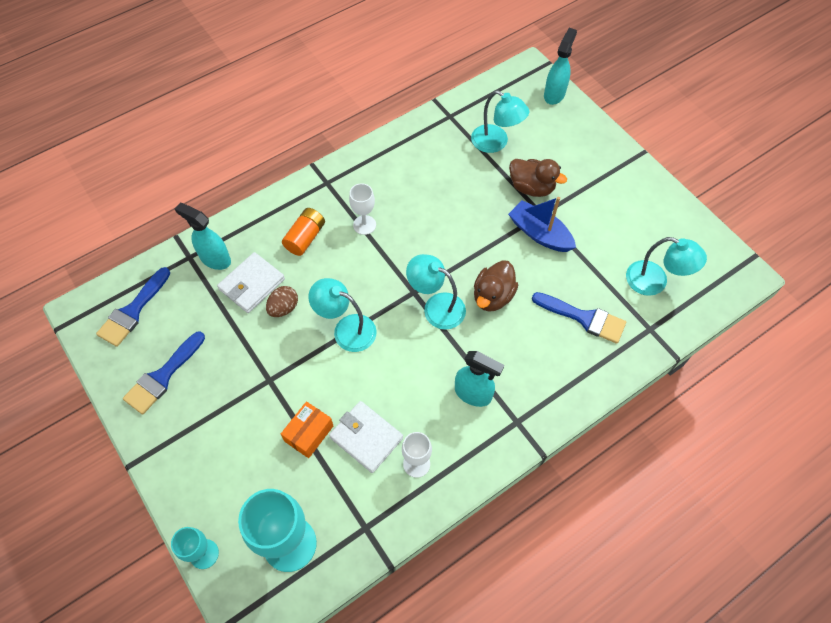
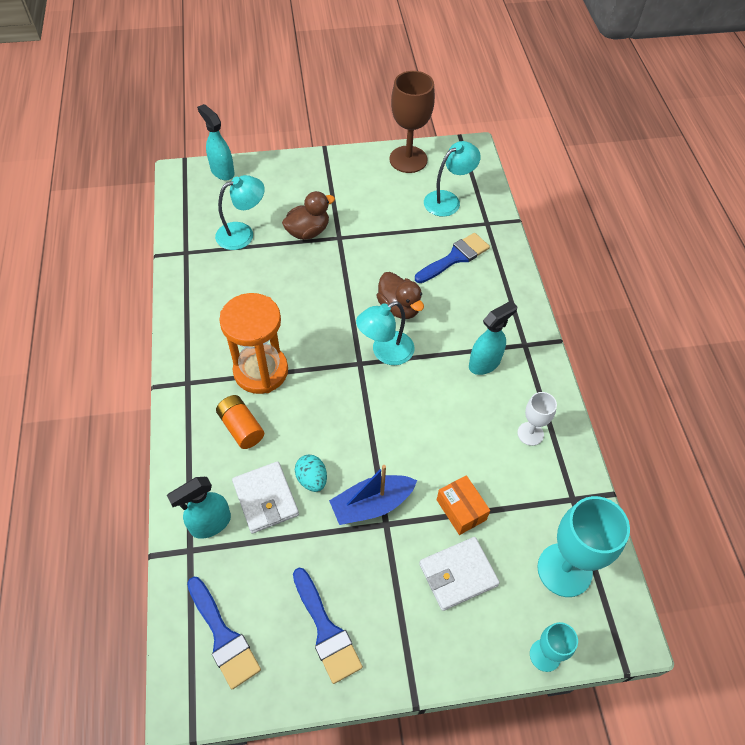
camera: 65 degrees left, 5 degrees down
(283, 308) = (312, 479): brown egg -> turquoise egg
(346, 329) = (367, 433): turquoise lamp -> none
(364, 225) = (261, 371): white goblet -> orange hourglass
(366, 437) = (487, 462): white wallet -> white wallet (458, 574)
(539, 233) = (358, 248): blue boat -> blue boat (372, 505)
(683, 225) = (408, 159): none -> brown goblet

